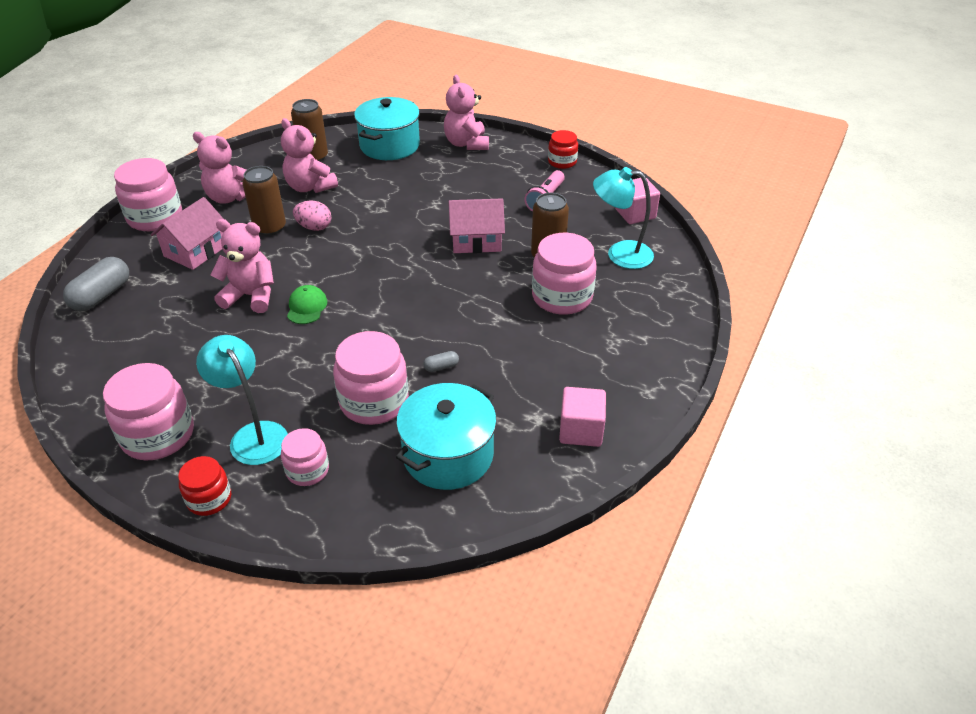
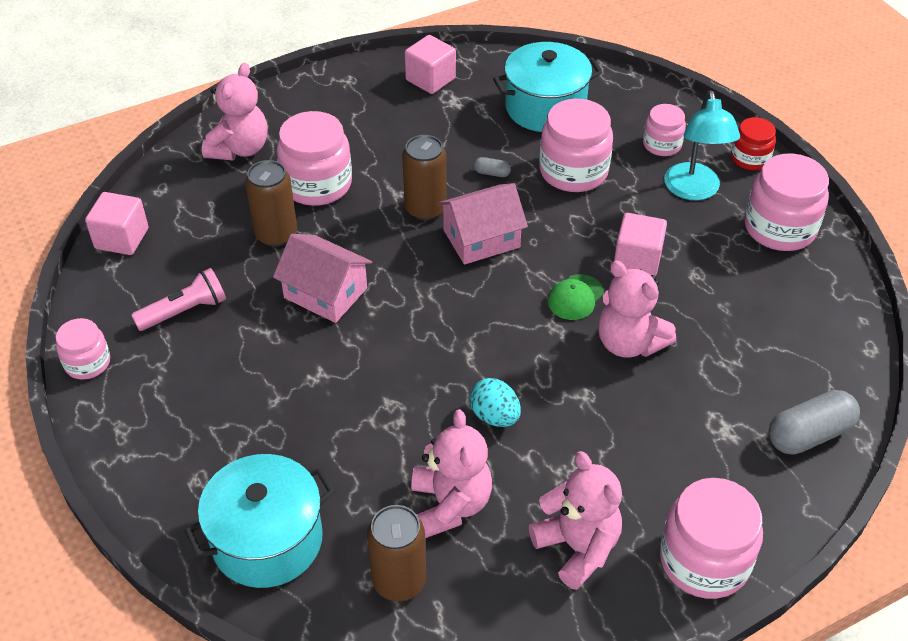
camera: 145 degrees left, 5 degrees up
(196, 250) = (667, 454): pink house -> pink house (481, 238)
(270, 228) = (552, 447): brown can -> brown can (425, 208)
(274, 352) = (637, 260): none -> pink cube
(314, 227) = (494, 416): pink egg -> turquoise egg
(466, 144) = (159, 476): pink teddy bear -> pink teddy bear (239, 149)
(562, 162) = (87, 363): red jar -> pink jar
(620, 254) = (205, 200): turquoise lamp -> none

